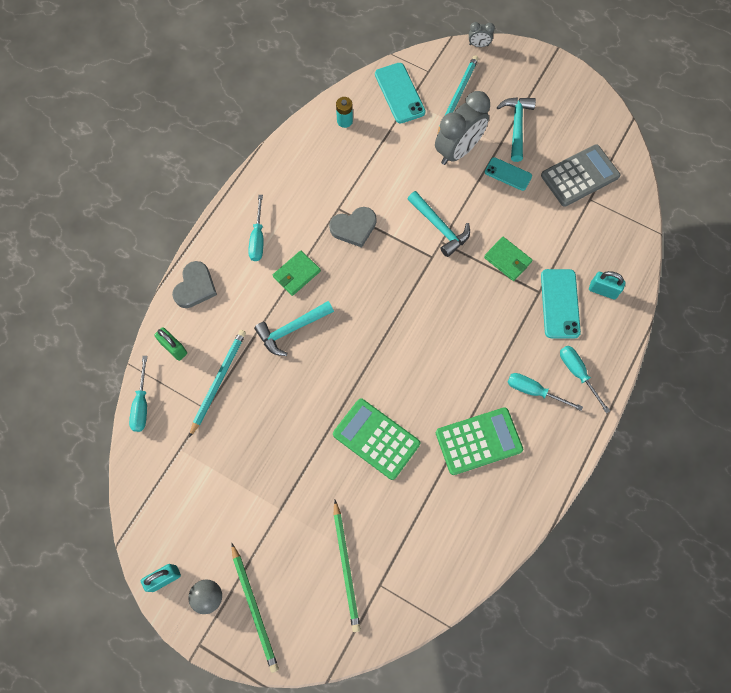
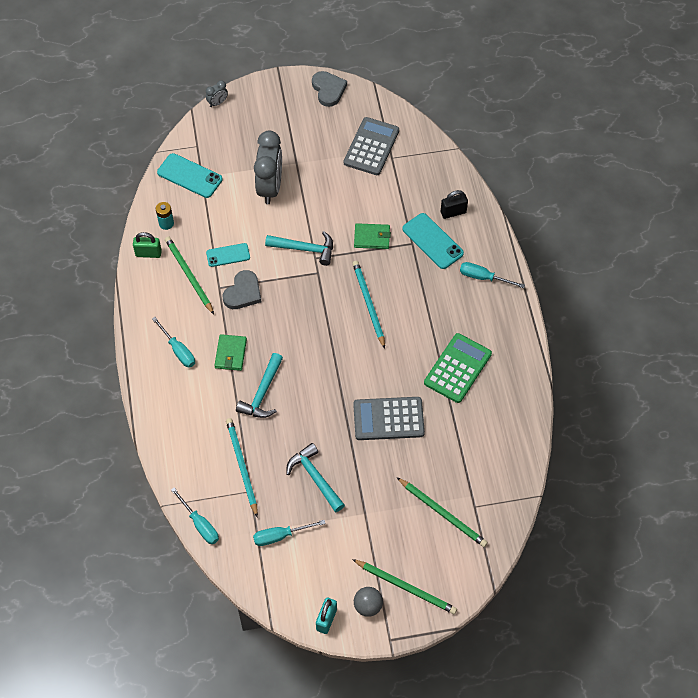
camera: 40 degrees left, 10 degrees down
(174, 348) = (187, 469): green padlock -> green padlock (148, 253)
(195, 287) = (162, 417): grey heart -> grey heart (328, 90)
(323, 179) = (189, 275): none -> green pencil
(376, 439) = (388, 419): green calculator -> grey calculator
(457, 97) = (235, 150): turquoise pencil -> turquoise pencil (368, 304)
(508, 174) = (320, 179): turquoise phone -> turquoise phone (228, 255)
(516, 126) = (297, 142): turquoise hammer -> turquoise hammer (315, 477)
(534, 391) = (465, 310): turquoise screwdriver -> turquoise screwdriver (280, 536)
(603, 290) = (453, 212): turquoise padlock -> black padlock

